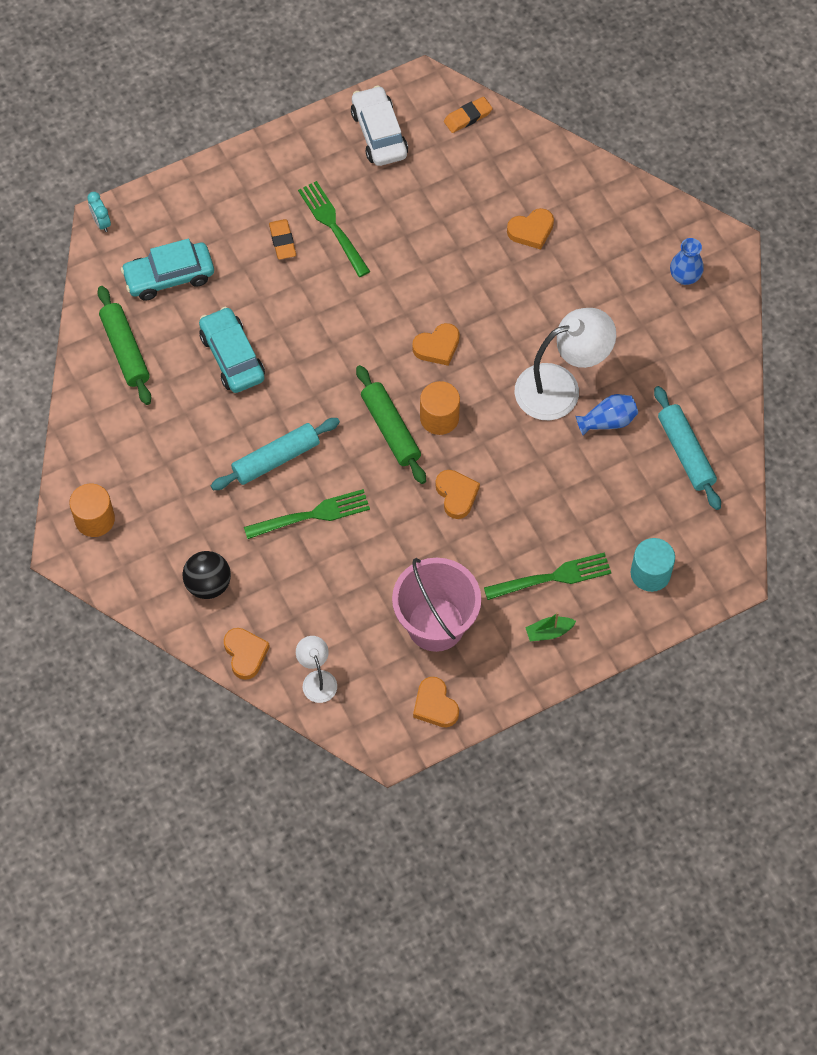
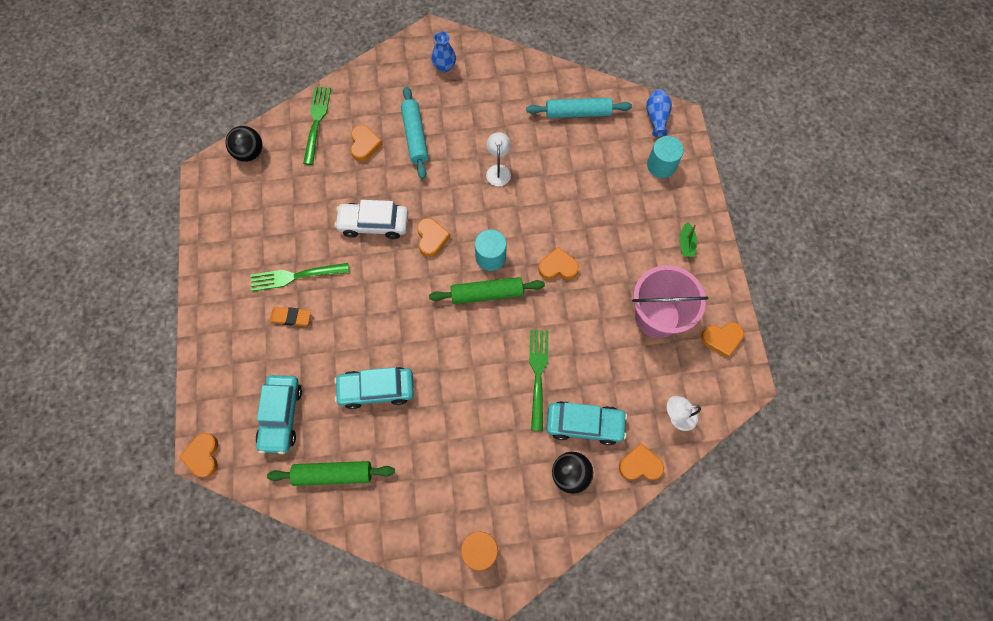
camera: 70 degrees left, 5 degrees up
(101, 222) = (203, 456): turquoise clock -> orange heart
(271, 582) = (584, 424): none -> turquoise car
(276, 459) = (480, 386): turquoise rolling pin -> turquoise rolling pin (415, 136)
(379, 134) = (232, 217): white car -> white car (374, 224)
(439, 418) = (490, 257): orange cylinder -> turquoise cylinder
(467, 117) = (249, 153): orange eraser -> black ball
(551, 578) = (644, 227): green fork -> green fork (316, 122)
(560, 388) = (498, 170): white lamp -> white lamp, size x0.51
(608, 421) = (536, 150): blue vase -> blue vase (656, 118)

